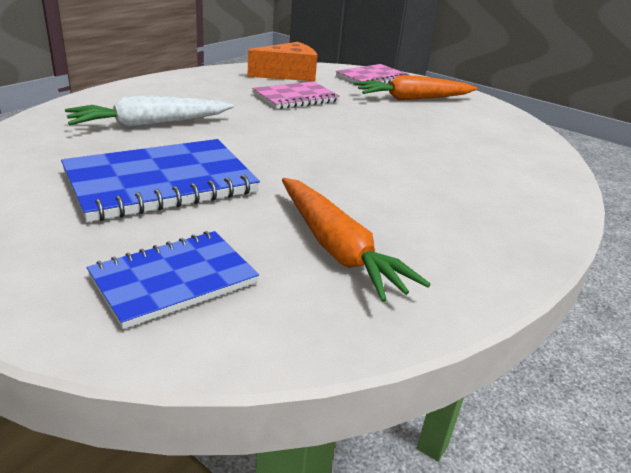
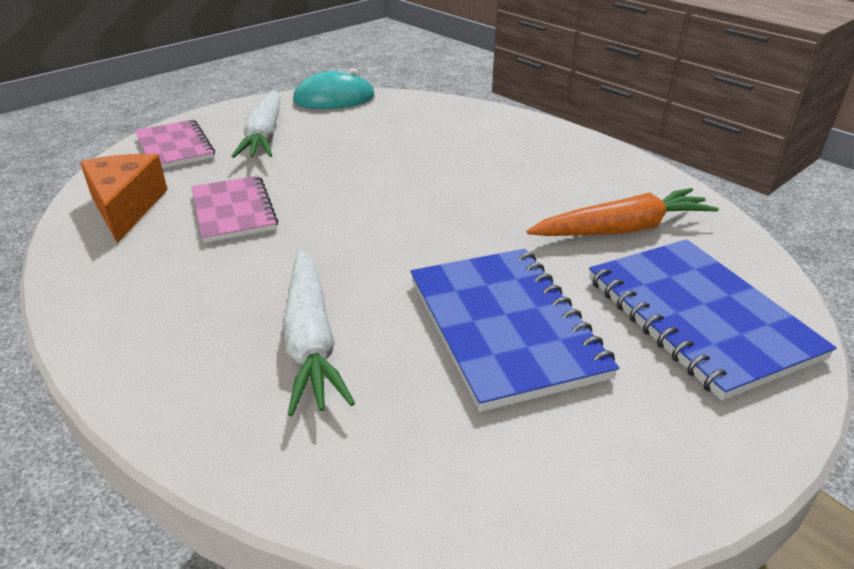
camera: 75 degrees left, 5 degrees up
(174, 280) = (699, 317): blue notebook -> blue notebook, size x1.54
(413, 99) = (264, 135): orange carrot -> white carrot
(507, 117) = (334, 99): none -> turquoise mouse

